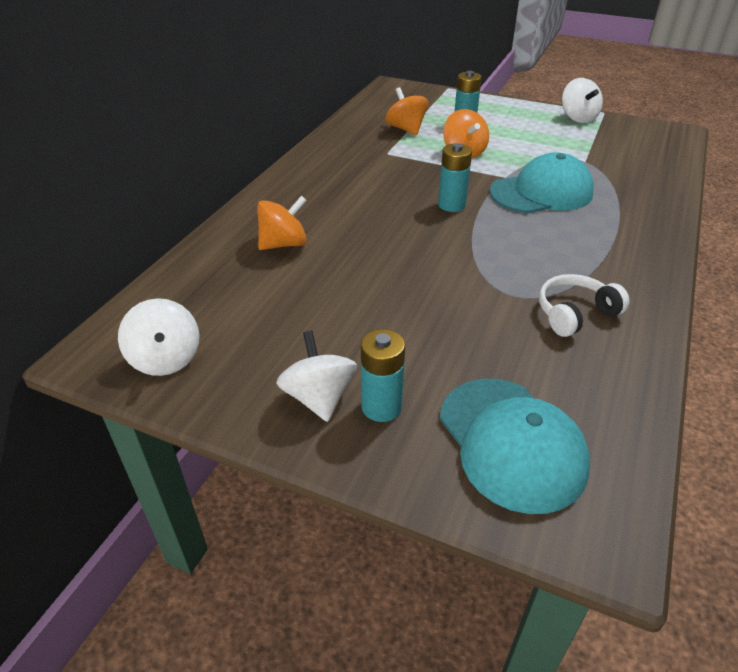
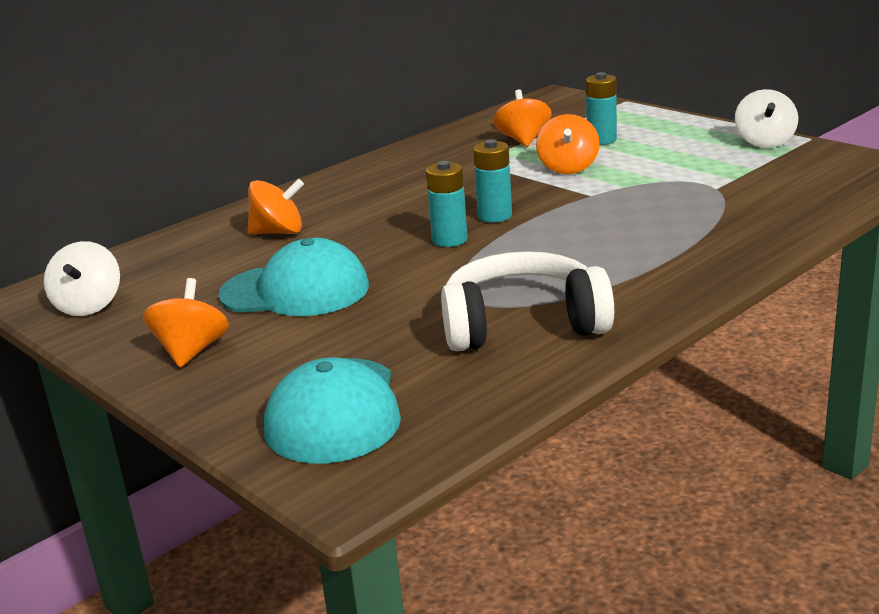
camera: 25 degrees right, 15 degrees down
(319, 397) = (191, 351): white spinning top -> orange spinning top
(381, 407) = (240, 366): turquoise battery -> turquoise battery (449, 240)
(541, 192) = (618, 214): turquoise cap -> turquoise cap (295, 291)
(575, 314) = (522, 325): white headphones -> white headphones, size x1.70

